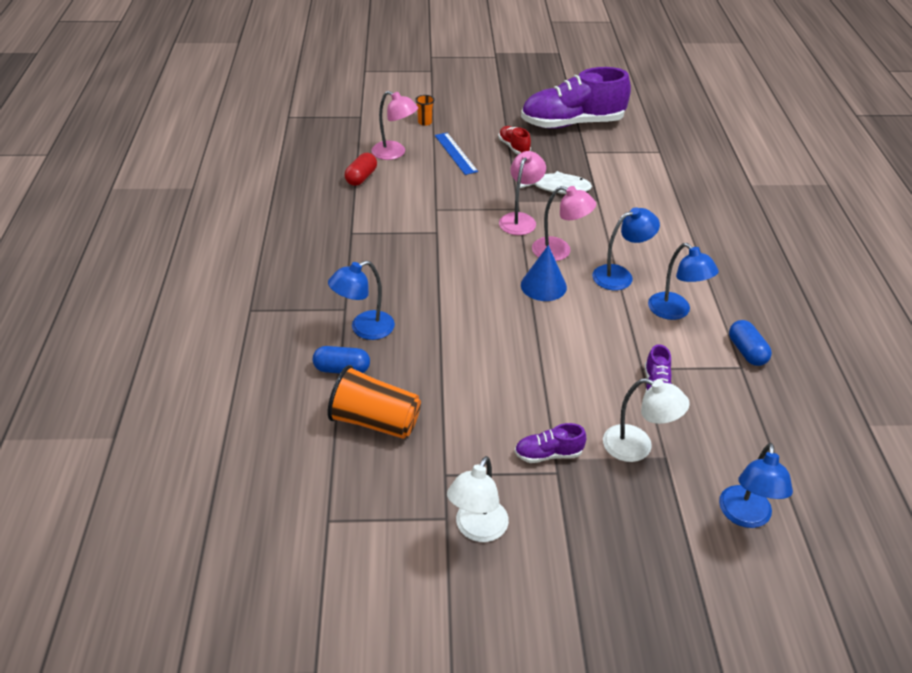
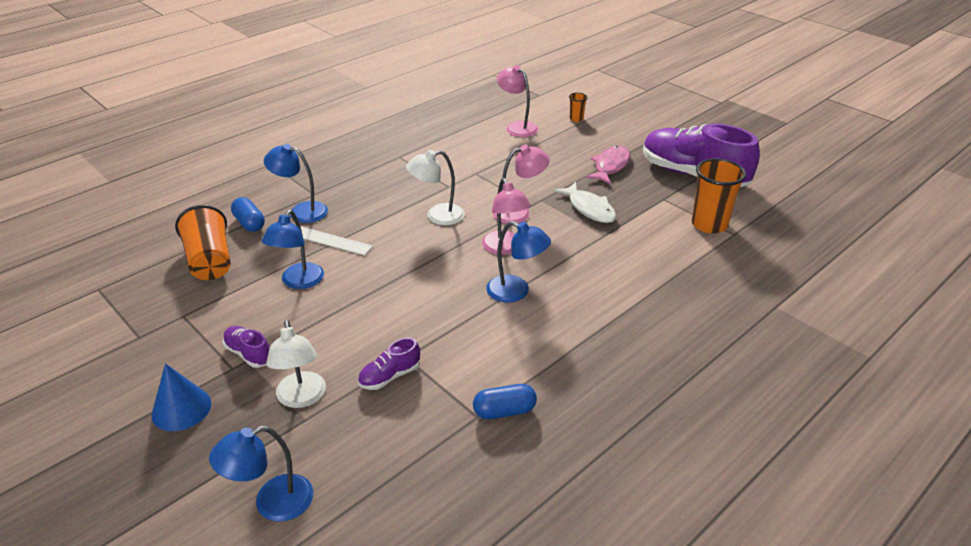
camera: 50 degrees right, 5 degrees down
(361, 177) = (467, 130): red capsule -> none
(394, 153) = (517, 127): pink lamp -> pink lamp turned 150 degrees clockwise
(434, 334) = (329, 240): none -> white ruler
(455, 153) = (558, 148): blue ruler -> none
(477, 529) = (137, 356): white lamp -> white lamp (437, 216)
(514, 147) = (610, 166): red shoe -> pink fish
(543, 286) = (449, 261): blue cone -> blue cone (181, 408)
(638, 154) = (709, 224): none -> orange cup
(675, 311) = (507, 343): blue lamp -> blue lamp (298, 282)
(746, 351) = (504, 411): blue capsule -> blue capsule turned 45 degrees clockwise

